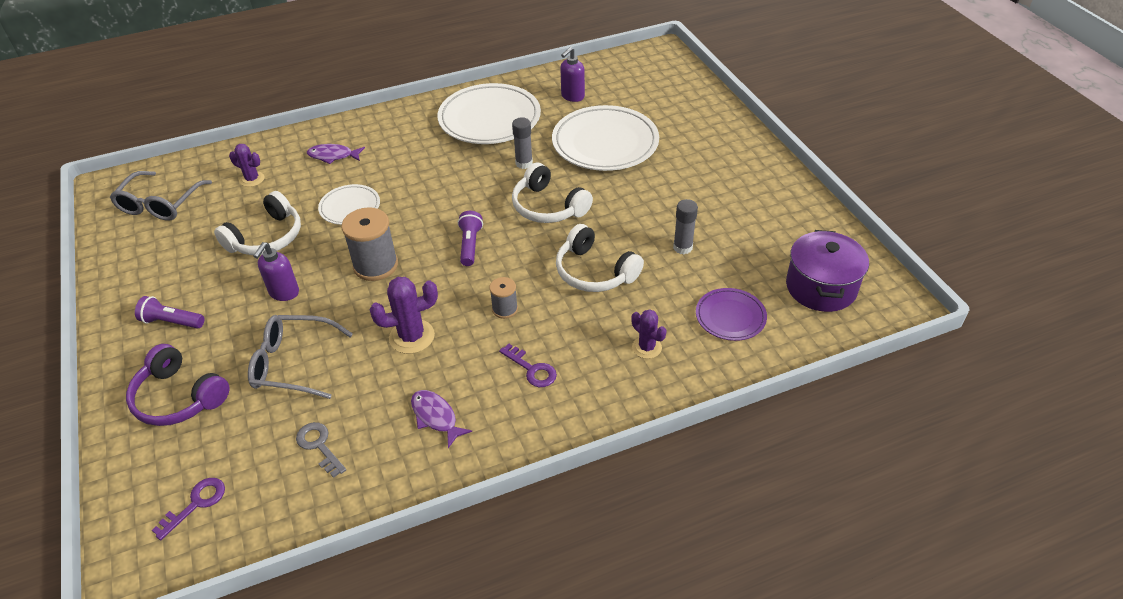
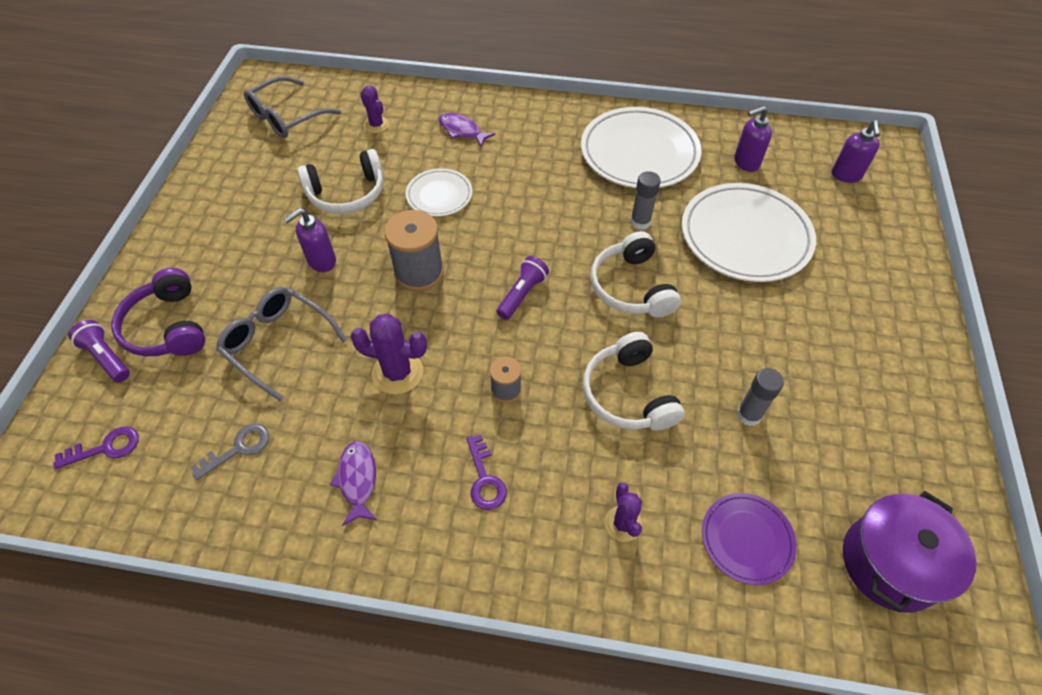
camera: 30 degrees right, 10 degrees up
(172, 322) = (215, 244): purple flashlight -> purple flashlight (106, 358)
(319, 446) = (238, 448): grey key -> grey key turned 60 degrees clockwise
(646, 79) = (846, 175): none -> purple soap dispenser

